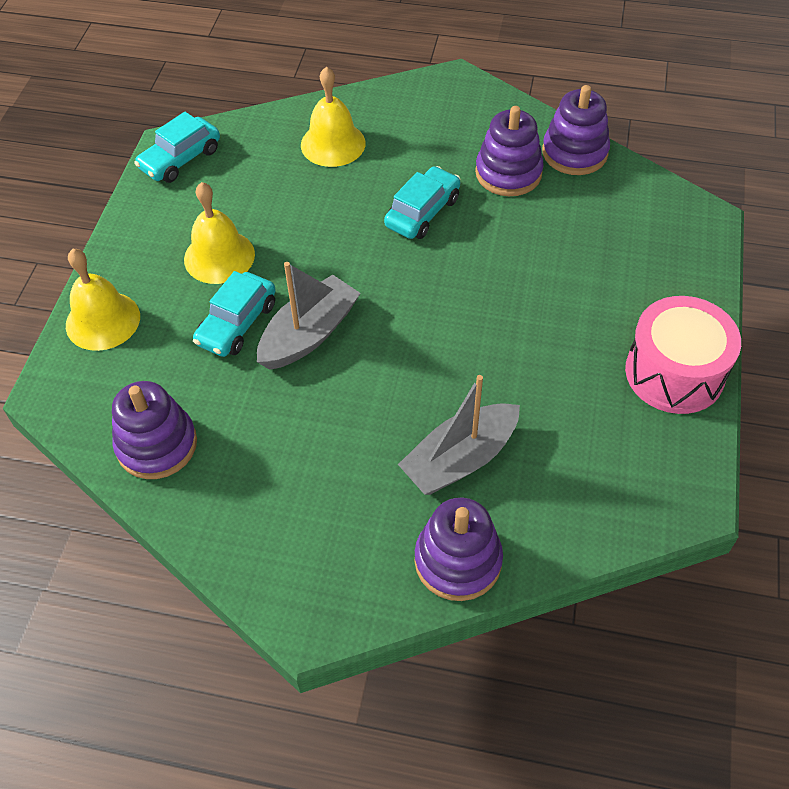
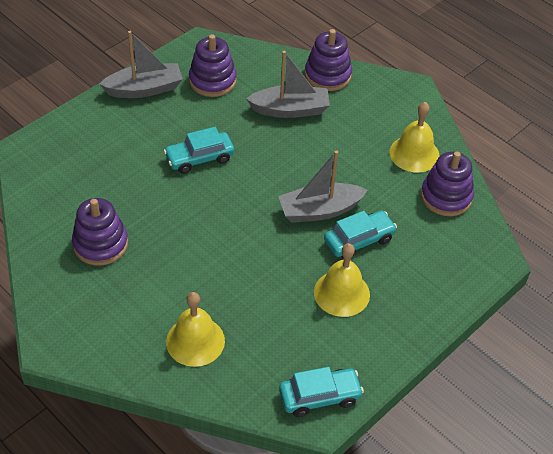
camera: 150 degrees left, 5 degrees down
(103, 320) = (444, 289): yellow bell -> yellow bell (414, 153)
(422, 212) = (183, 249): turquoise car -> turquoise car (199, 158)
(574, 153) = (42, 233): purple stacking toy -> purple stacking toy (212, 81)
(674, 372) = (144, 89): pink drum -> grey boat

